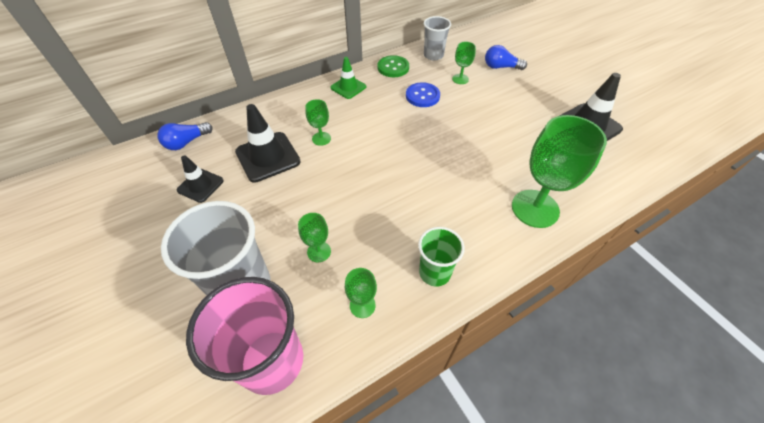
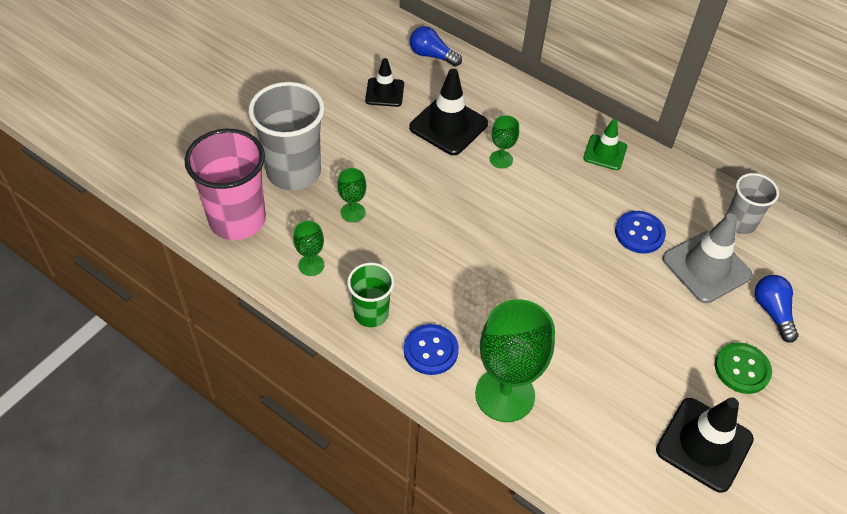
camera: 65 degrees right, 0 degrees up
(393, 67) = (678, 185): green button -> green button (742, 369)
(460, 79) = (706, 267): green goblet -> grey traffic cone
(484, 241) = (430, 350): none -> blue button

